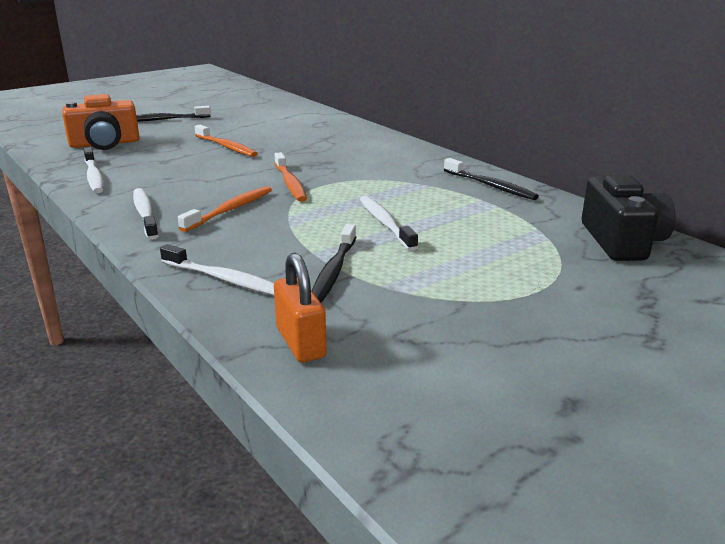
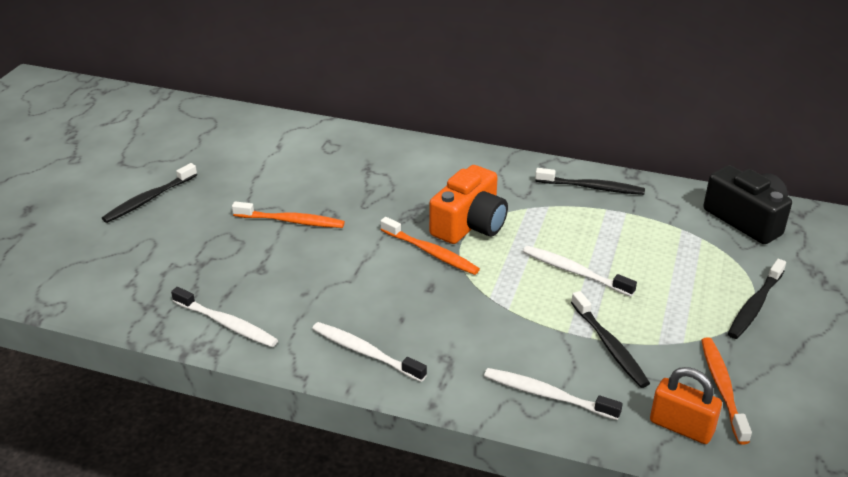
camera: 35 degrees left, 10 degrees up
(105, 144) = (149, 268): orange camera -> orange camera (469, 224)
(224, 279) = (547, 395): white toothbrush -> white toothbrush turned 150 degrees counterclockwise
(230, 210) = (431, 312): orange toothbrush -> orange toothbrush (722, 388)
(530, 295) = (755, 305): none -> black toothbrush

